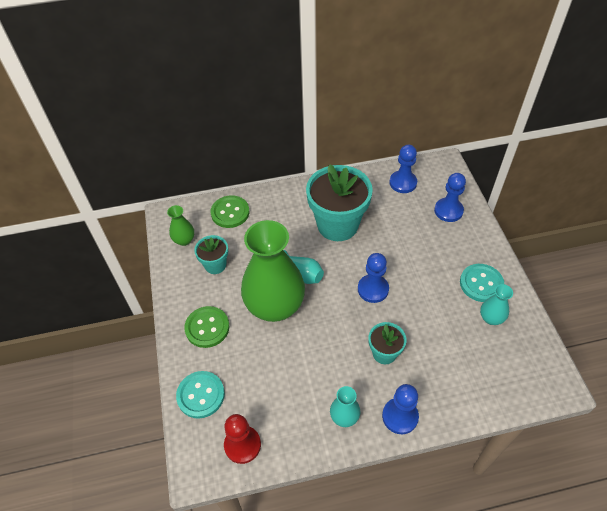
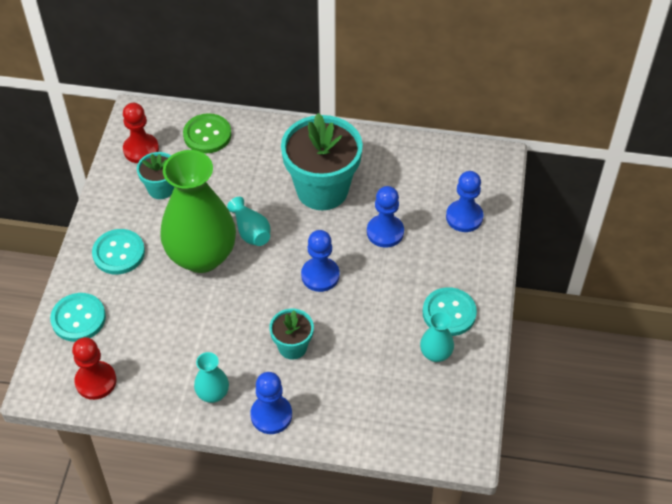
camera: 20 degrees right, 0 degrees up
(184, 240) = (141, 149): green vase -> red pawn
(207, 327) = (119, 253): green button -> turquoise button
(403, 183) = (429, 165): blue pawn -> blue pawn (385, 232)

